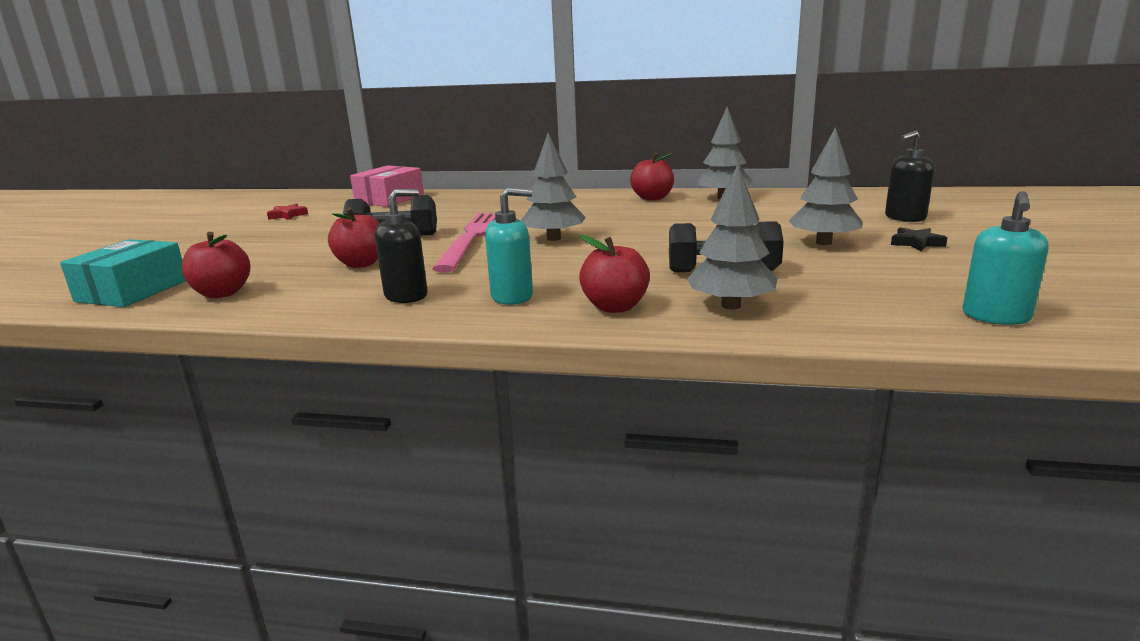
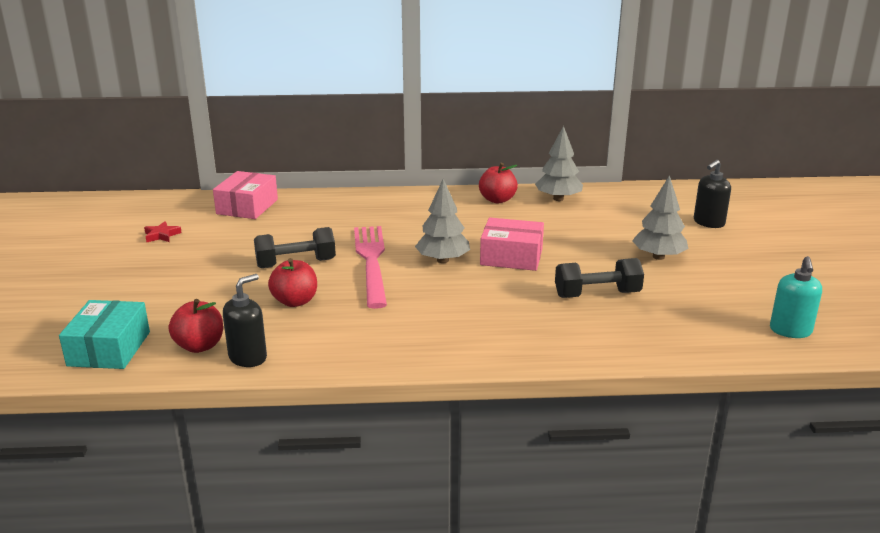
camera: 15 degrees left, 5 degrees up
(406, 296) = (366, 338): black soap dispenser -> black soap dispenser (248, 357)
(512, 296) = (452, 333): turquoise soap dispenser -> none
(615, 307) = (537, 339): red apple -> none
(636, 238) = (511, 257): none -> pink box
(731, 305) = (618, 332): grey tree -> none
(916, 243) = (724, 254): black star -> none

